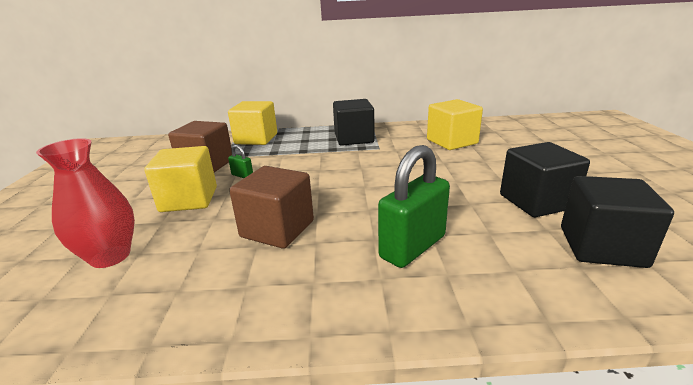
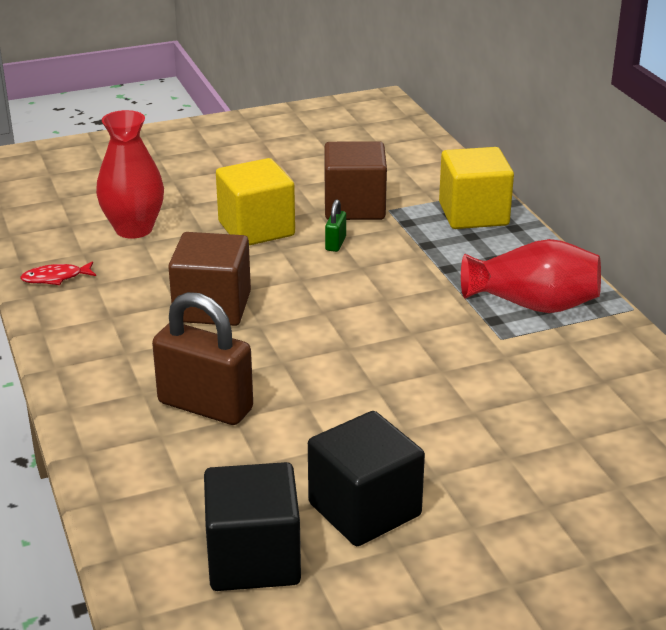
camera: 70 degrees right, 5 degrees up
(135, 320) = (55, 278): none -> red fish
(354, 138) = (532, 305): black cube -> red vase
(412, 247) = (205, 406): green padlock -> brown padlock
(452, 142) = (583, 415): yellow cube -> none

